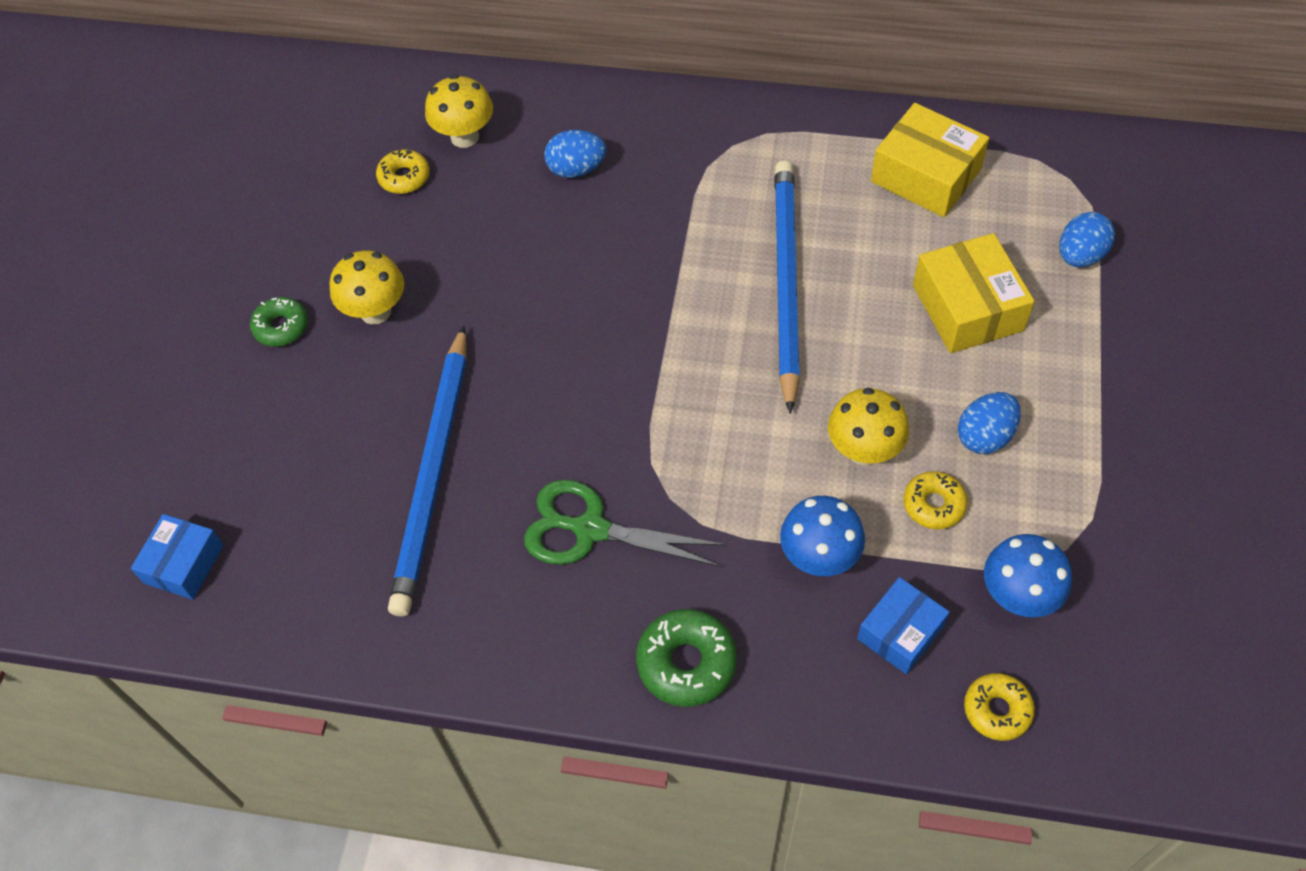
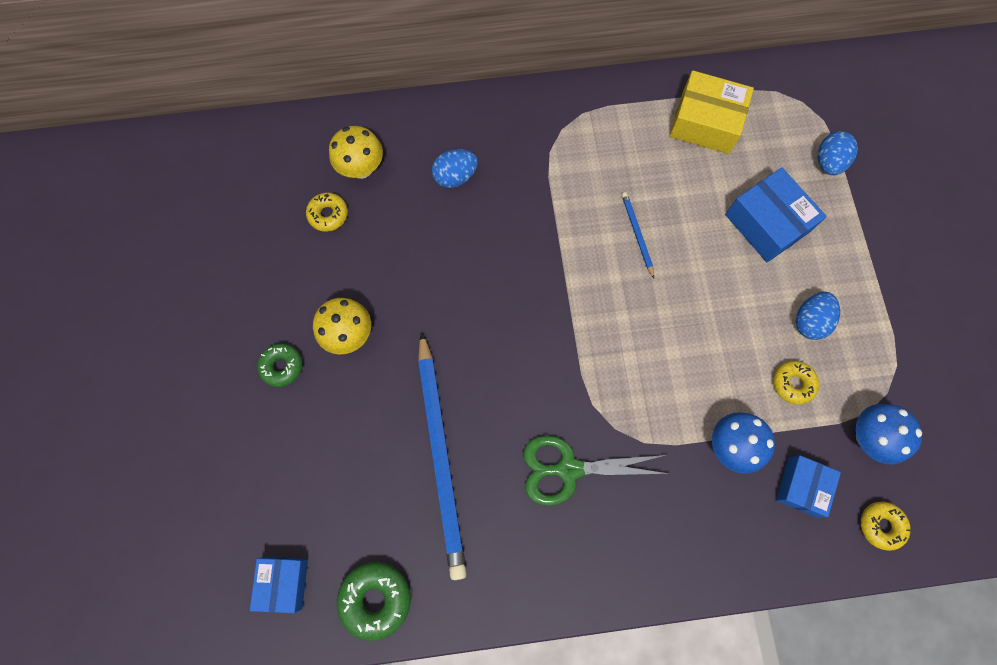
camera: 20 degrees left, 15 degrees up
(686, 663) = (669, 552): green donut -> green donut (375, 599)
(785, 283) = (637, 234): blue pencil -> blue pencil, size x0.43
(863, 450) = (733, 354): yellow mushroom -> none
(967, 308) = (767, 223): yellow box -> blue box

